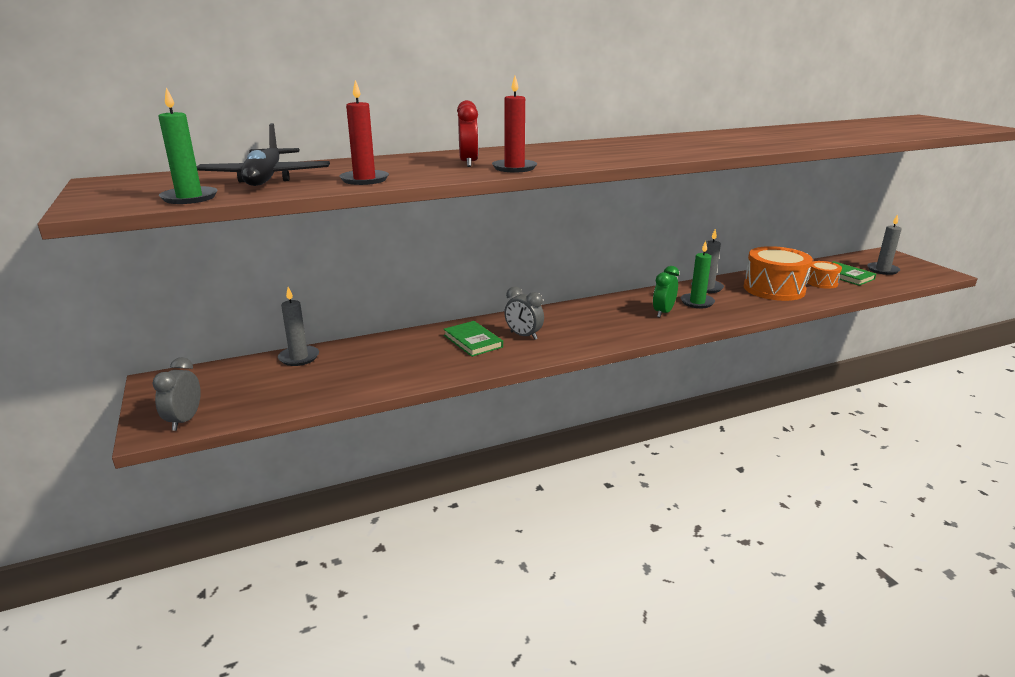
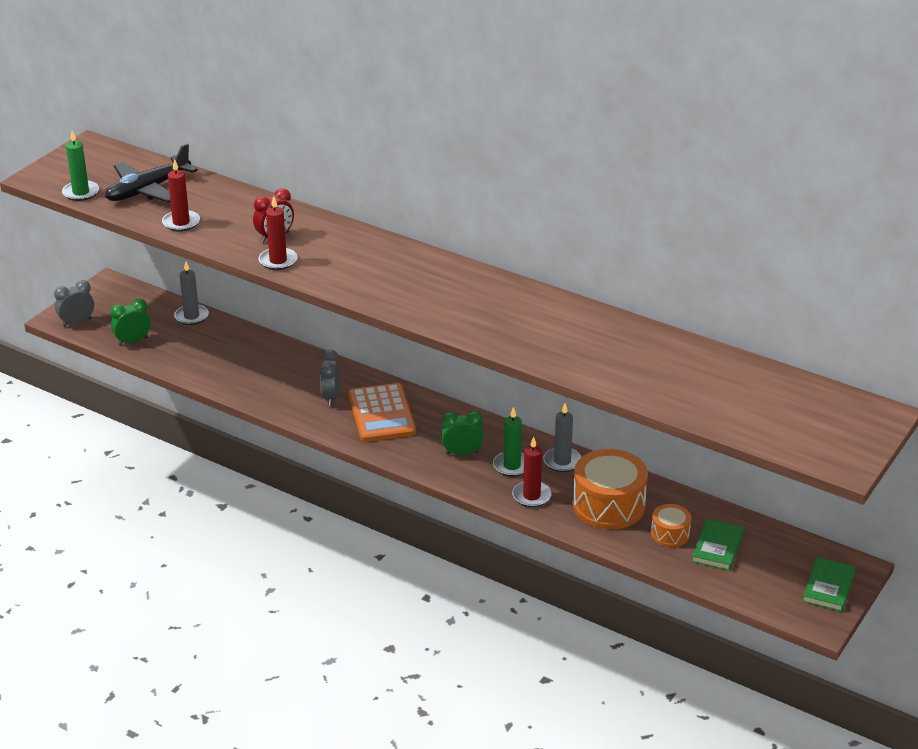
camera: 55 degrees right, 10 degrees up
(281, 398) = (133, 341): none -> green clock
(473, 341) = (295, 377): green book -> green book (828, 587)
(574, 324) = (381, 414): none -> orange calculator
(743, 306) = (531, 496): none -> red candle
(882, 270) = (775, 573): grey candle -> none

